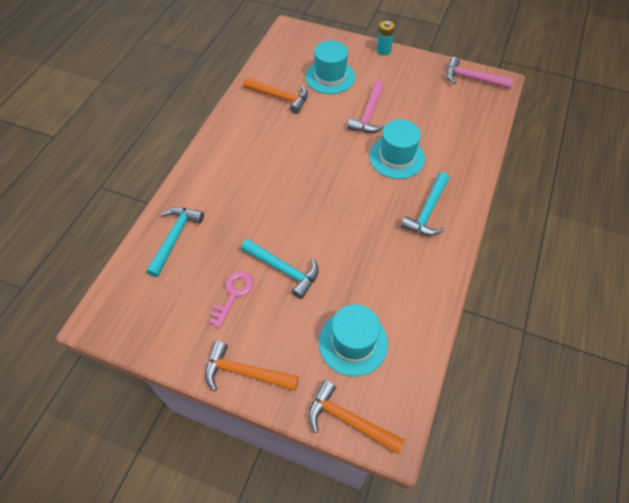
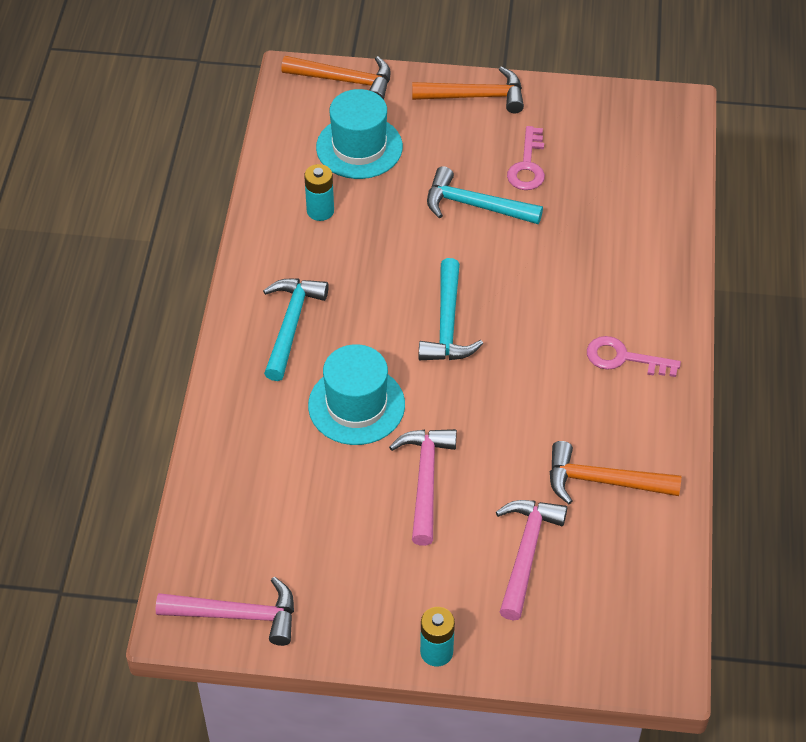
camera: 165 degrees right, 5 degrees down
(175, 238) = (643, 213): turquoise hammer -> turquoise hammer (447, 324)
(238, 151) = (624, 358): none -> pink key
(330, 77) = (526, 552): turquoise hat -> pink hammer
(394, 291) = (320, 211): none -> turquoise battery

